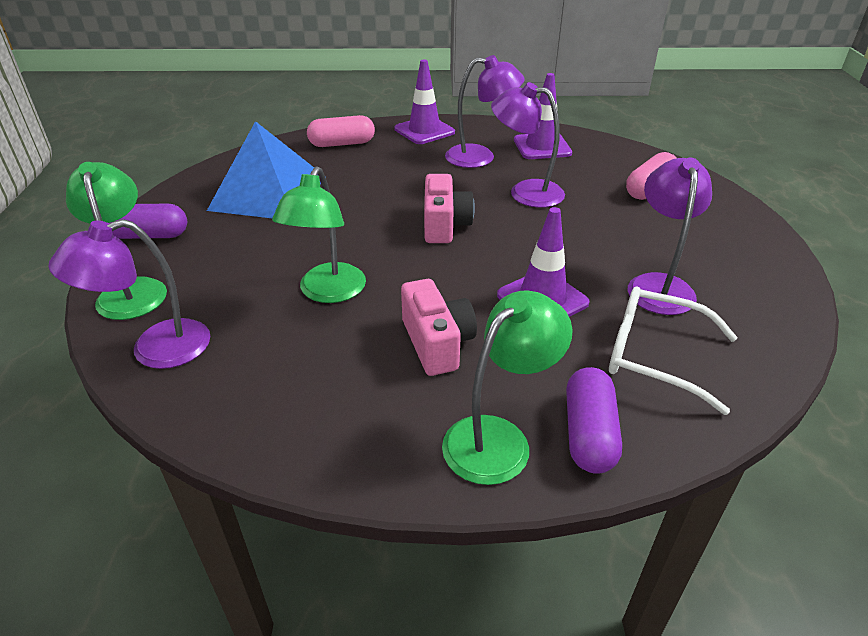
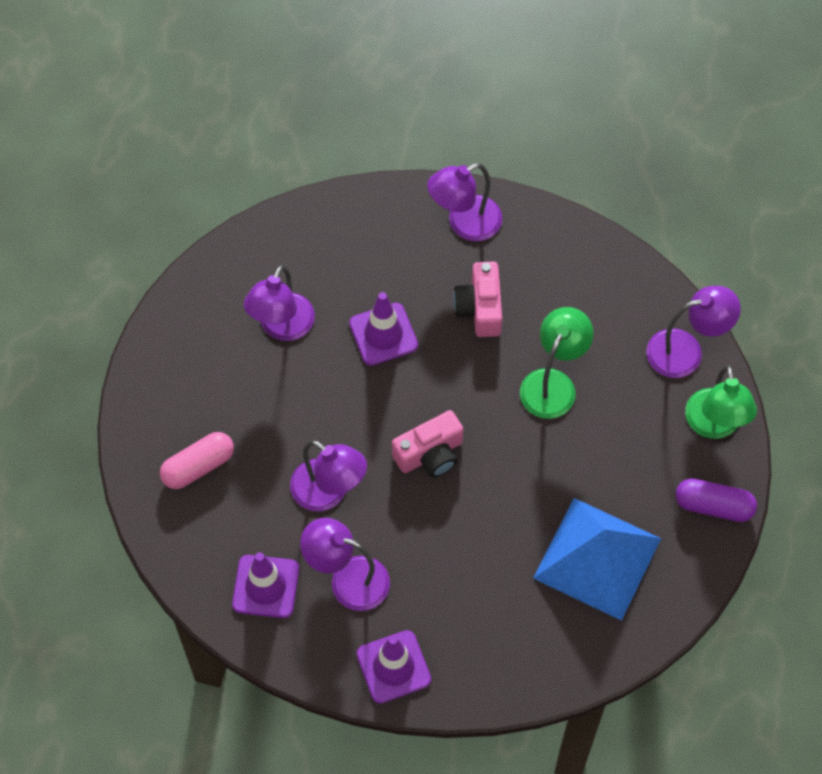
camera: 165 degrees left, 25 degrees up
(342, 144) = (503, 656): pink capsule -> none
(444, 225) = (430, 454): pink camera -> pink camera turned 135 degrees counterclockwise
(498, 438) = (464, 224): green lamp -> purple lamp
(588, 433) = (408, 214): purple capsule -> none
(655, 356) = (330, 260): white glasses -> none

